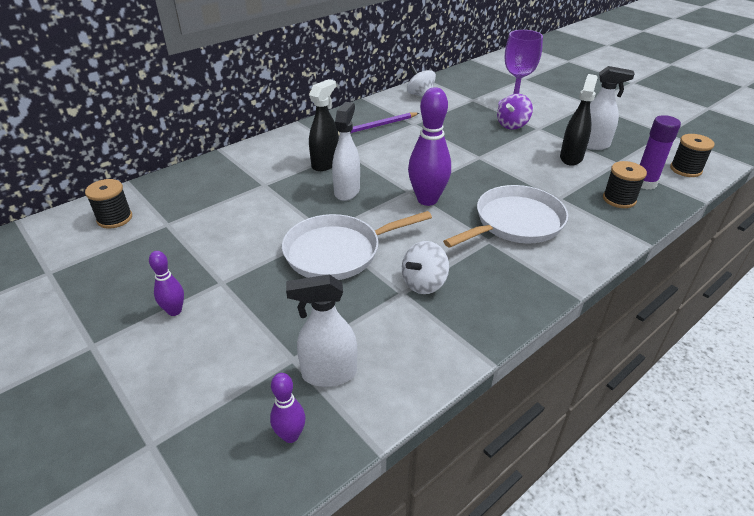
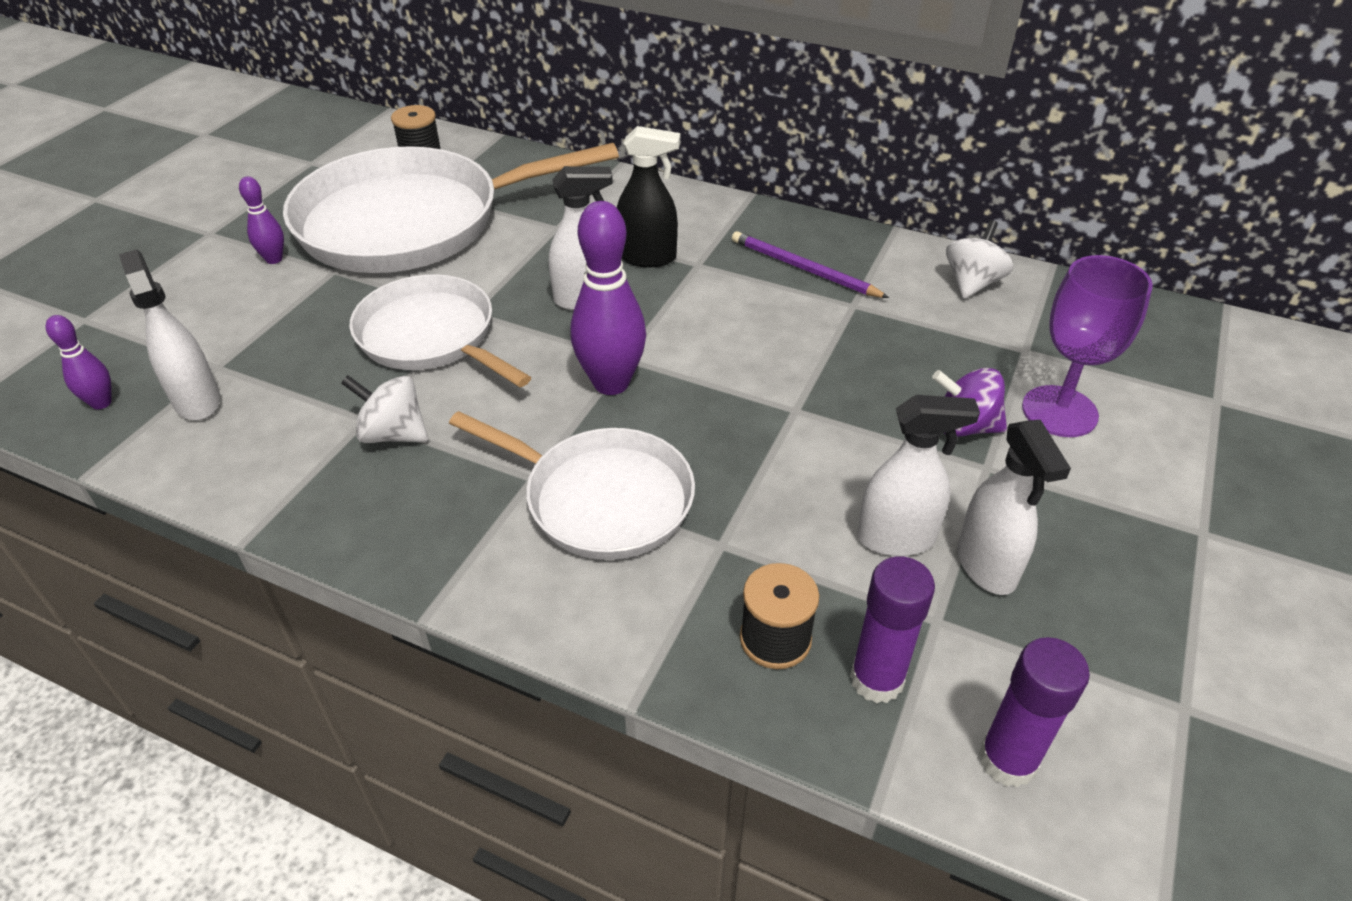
camera: 65 degrees right, 5 degrees up
(196, 238) = (410, 222): none -> white pan
(571, 157) = (897, 538): black spray bottle -> white spray bottle
(685, 169) = (1007, 760): black spool -> purple glue stick

